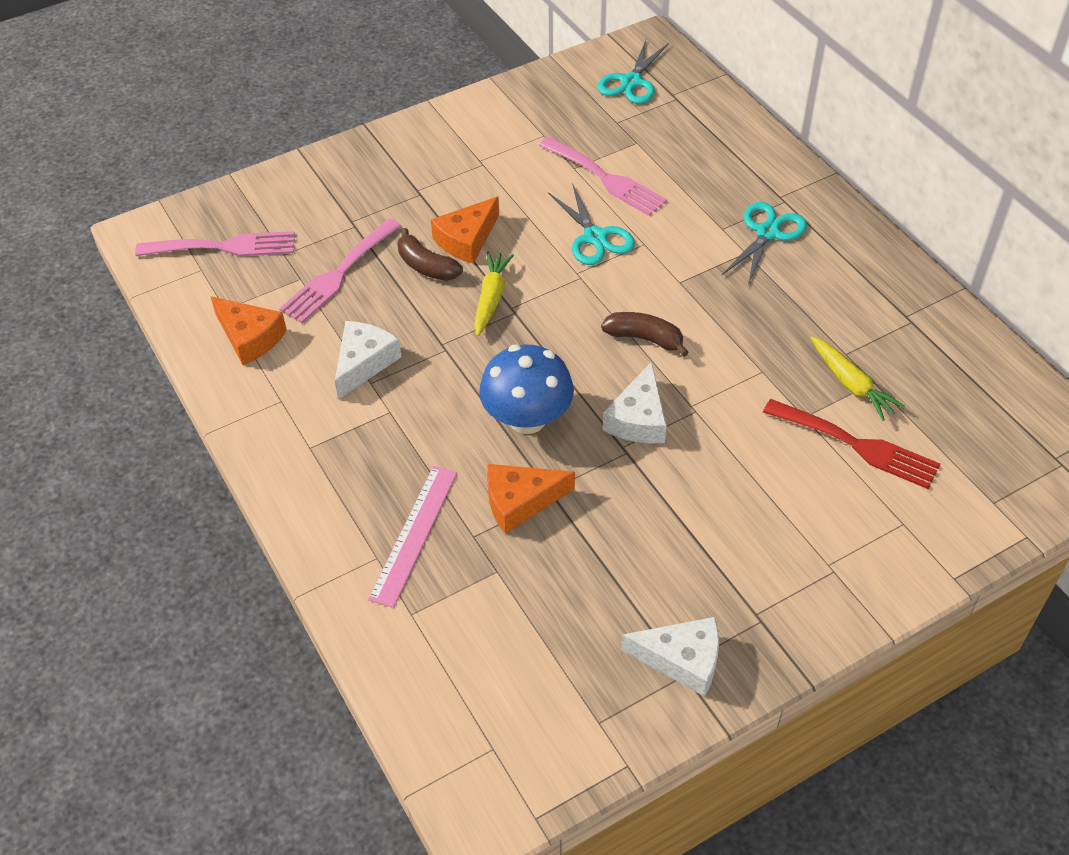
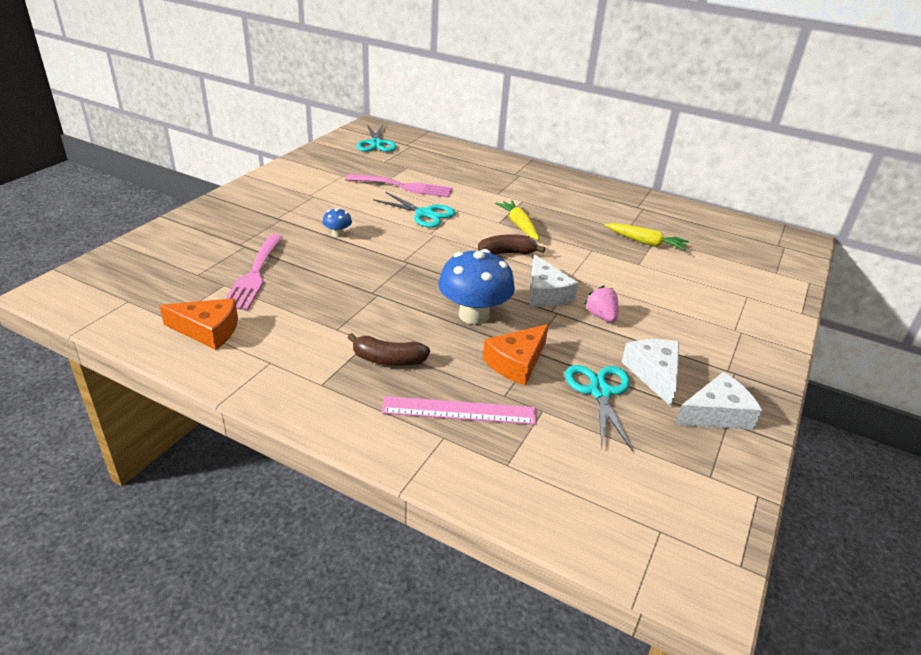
camera: 35 degrees left, 15 degrees down
(224, 247) = (139, 282): pink fork -> none
(364, 363) = (321, 319): white cheese -> white cheese (654, 374)
(414, 534) = (459, 410): pink ruler -> pink ruler turned 75 degrees counterclockwise
(426, 266) = (321, 254): brown banana -> brown banana (388, 360)
(466, 239) = (337, 234): orange cheese -> blue mushroom
(491, 298) = (384, 259): yellow carrot -> yellow carrot (519, 225)
(675, 478) = (601, 316): none -> pink strawberry
(767, 233) = (525, 190): turquoise scissors -> turquoise scissors (600, 392)
(857, 445) = (681, 268): red fork -> none

